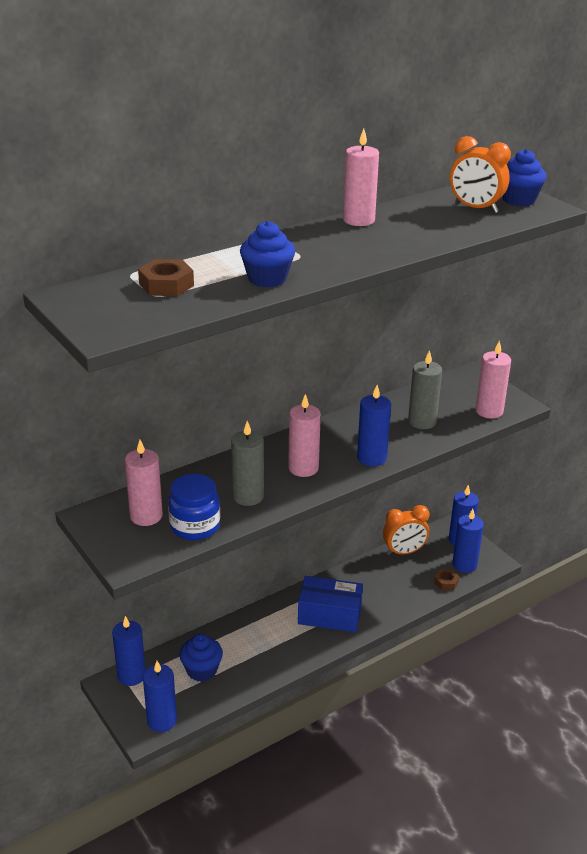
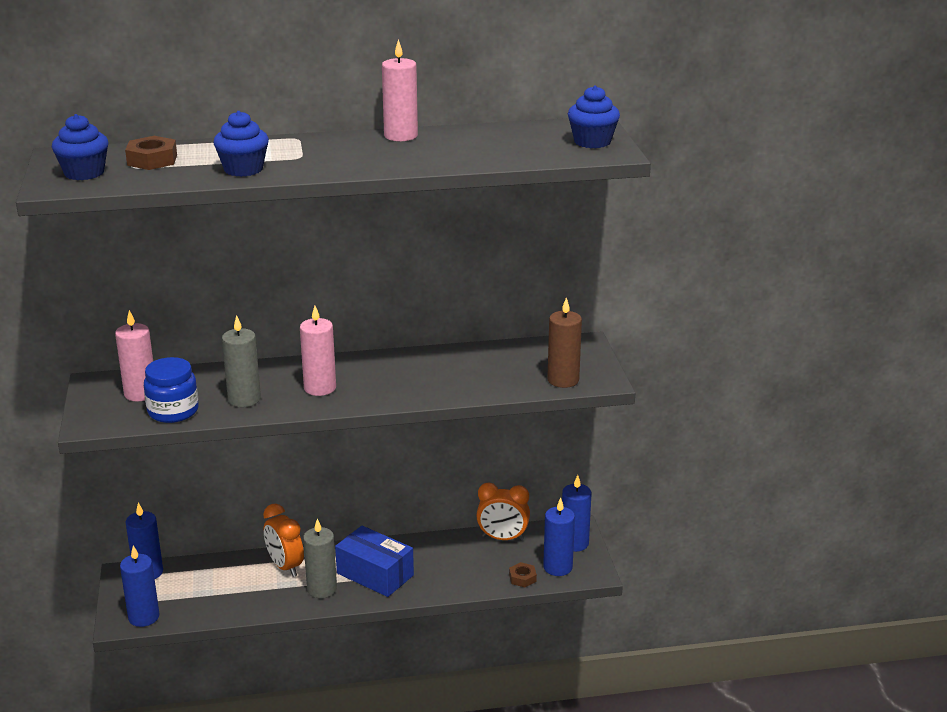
camera: 25 degrees right, 5 degrees down
(201, 670) = (213, 586): blue cupcake -> blue cupcake (84, 173)
(371, 458) = (395, 394): blue candle -> none
(422, 421) = (481, 374): grey candle -> grey candle (322, 589)
(475, 208) = (533, 143): orange clock -> orange clock (285, 566)
(489, 411) = (563, 380): pink candle -> brown candle

